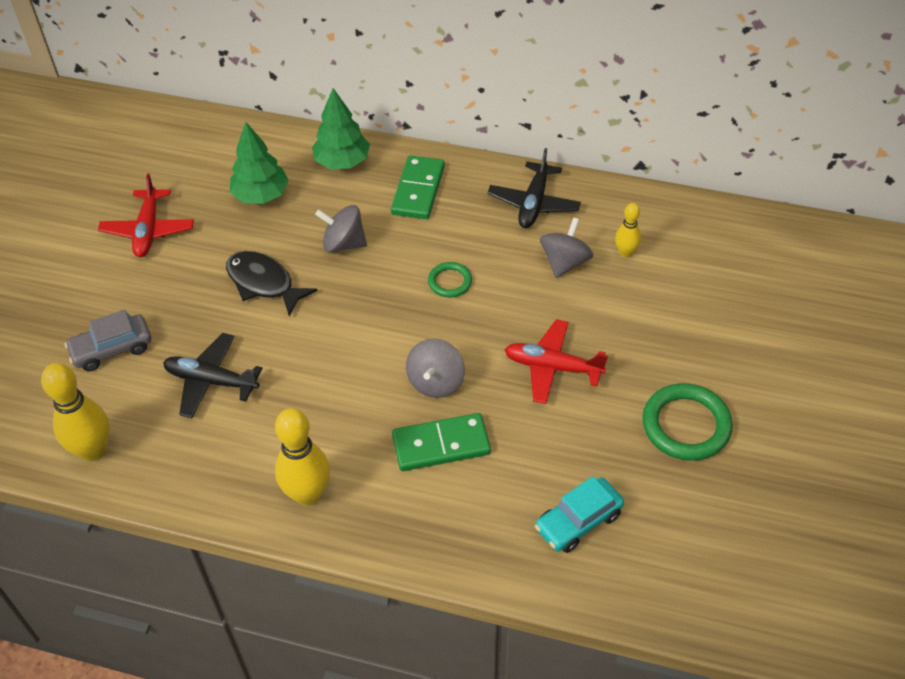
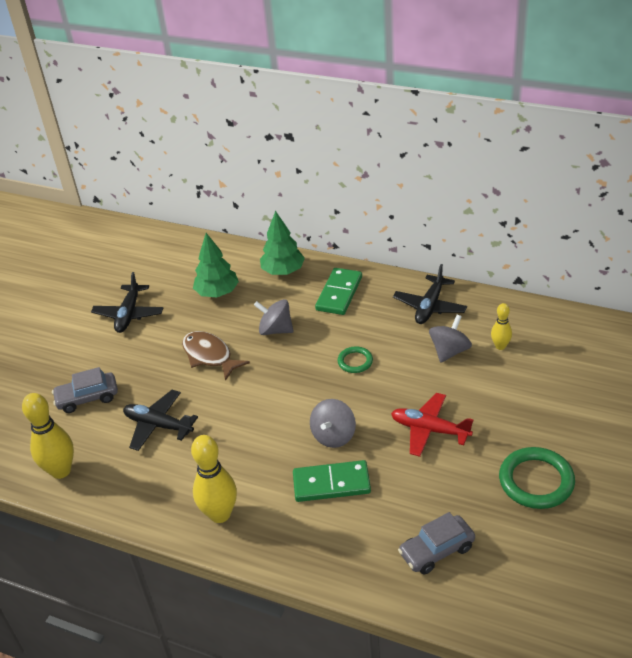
camera: 10 degrees right, 10 degrees down
(148, 230) = (129, 314): red plane -> black plane
(263, 283) = (209, 356): black fish -> brown fish
(578, 521) = (436, 550): turquoise car -> grey car

